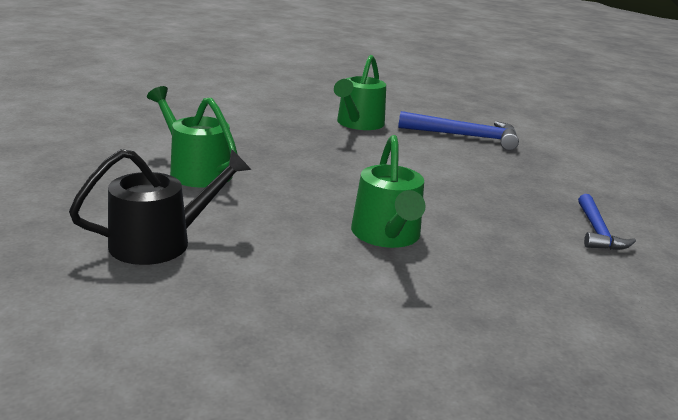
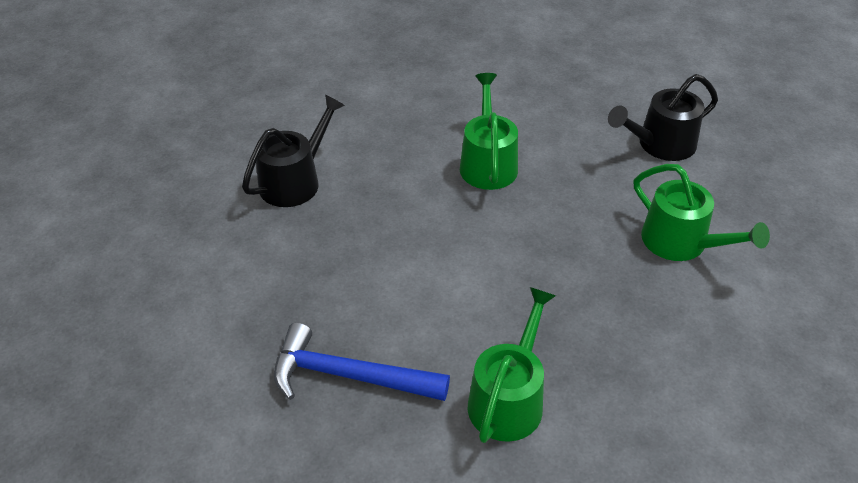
camera: 175 degrees left, 20 degrees up
(597, 231) = (295, 181): blue hammer -> black watering can

